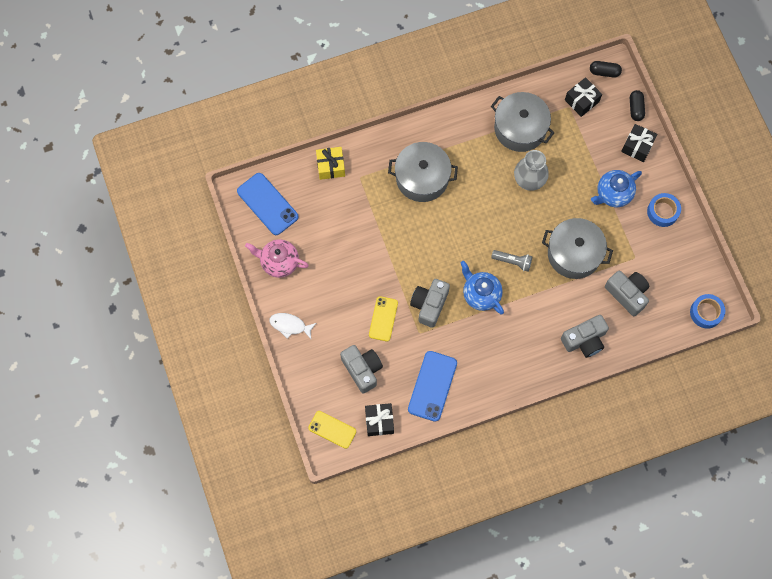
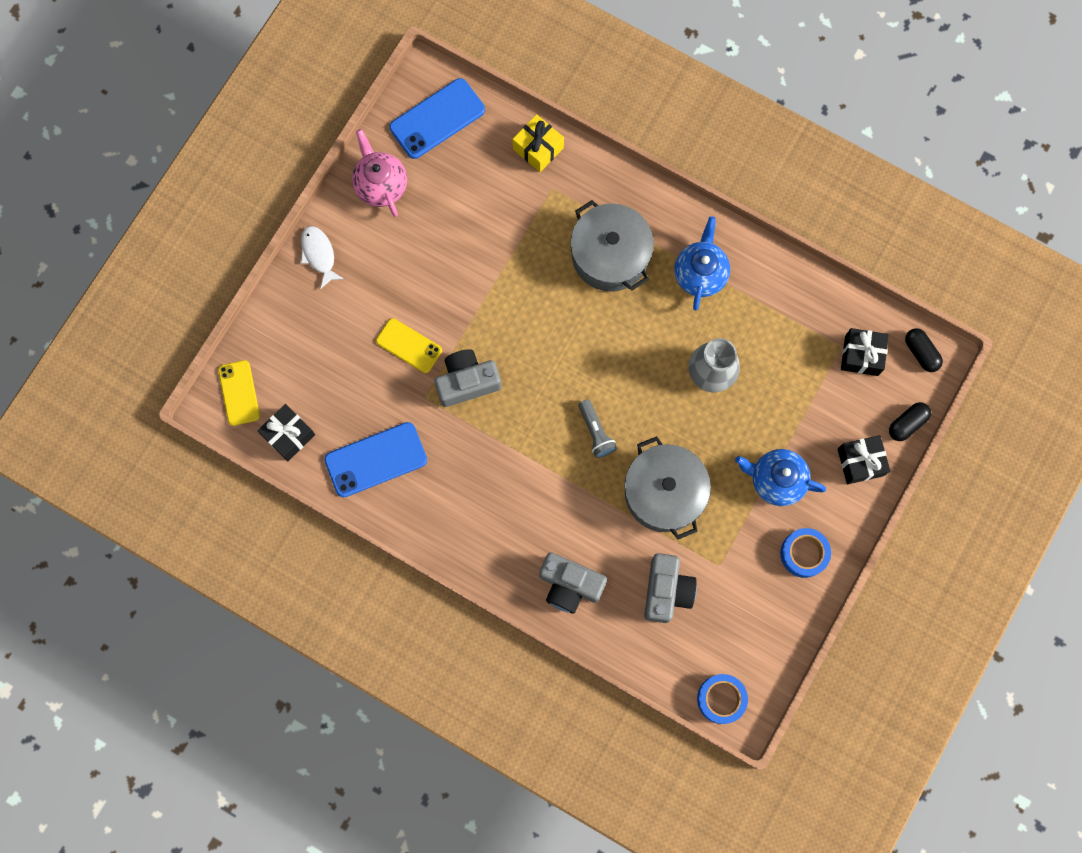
camera: 50 degrees right, 5 degrees up
(267, 204) = (437, 119): blue phone -> blue phone turned 45 degrees clockwise
(362, 369) = (332, 370): grey camera -> none
(383, 319) = (409, 345): yellow phone -> yellow phone turned 60 degrees clockwise
(481, 294) = (527, 428): blue teapot -> blue teapot (700, 274)
(520, 128) = (765, 314): grey pot -> none

